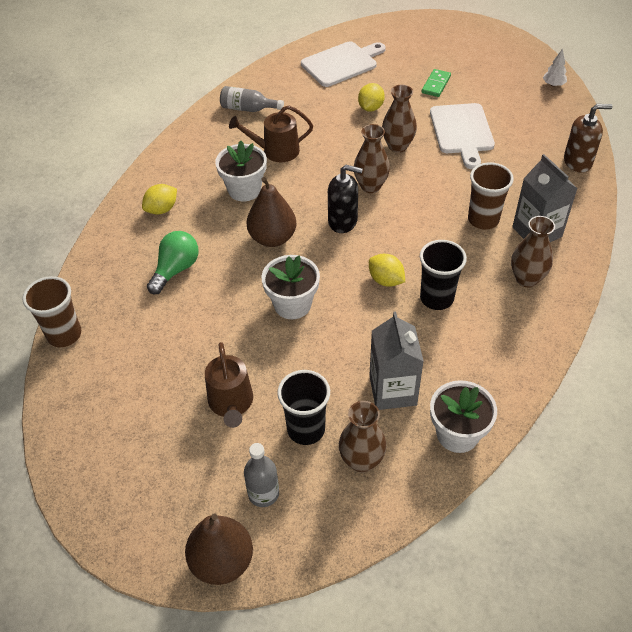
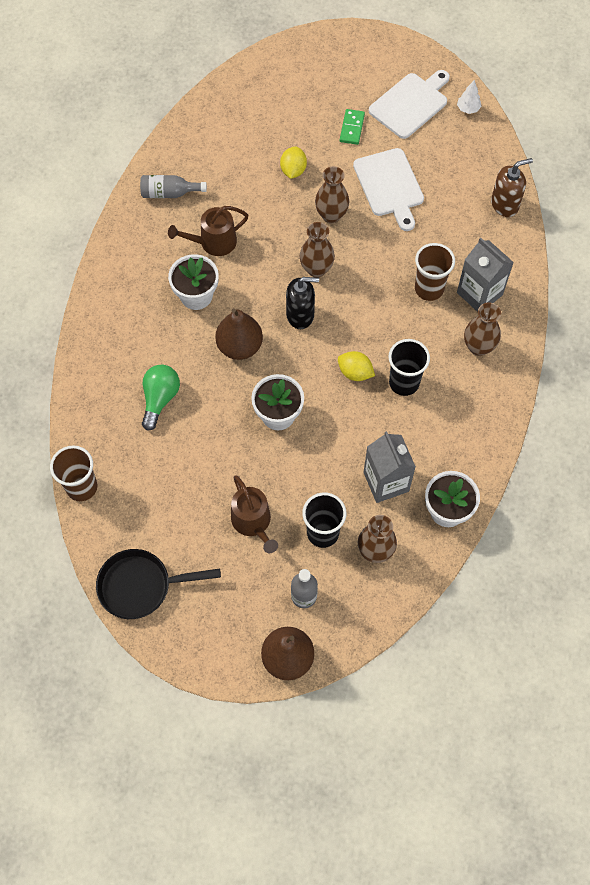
camera: 15 degrees left, 15 degrees up
(84, 444) = (140, 586): none -> black pan
(162, 209) = (123, 334): yellow lemon -> none
(341, 63) = (249, 114): white cutting board -> white cutting board (410, 104)

